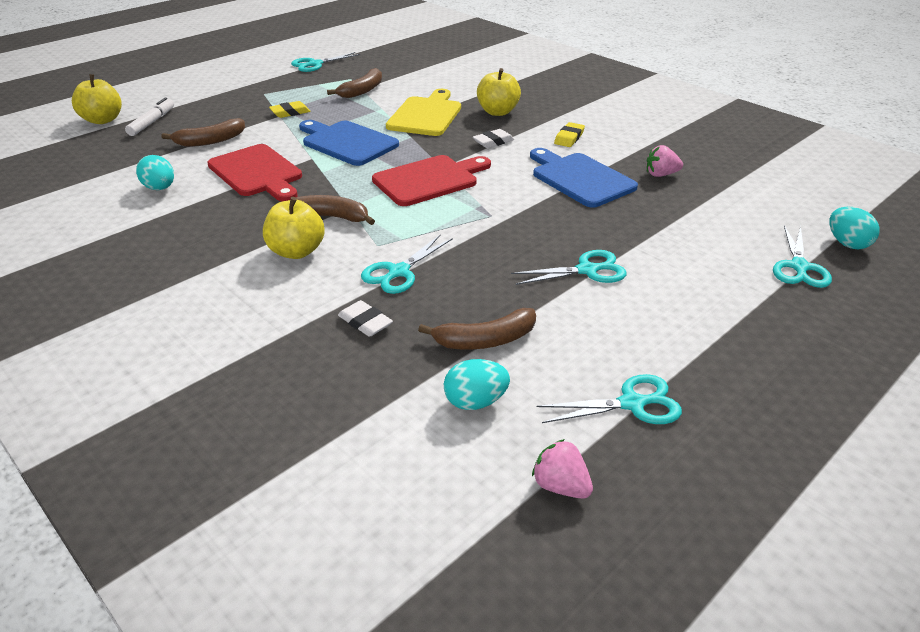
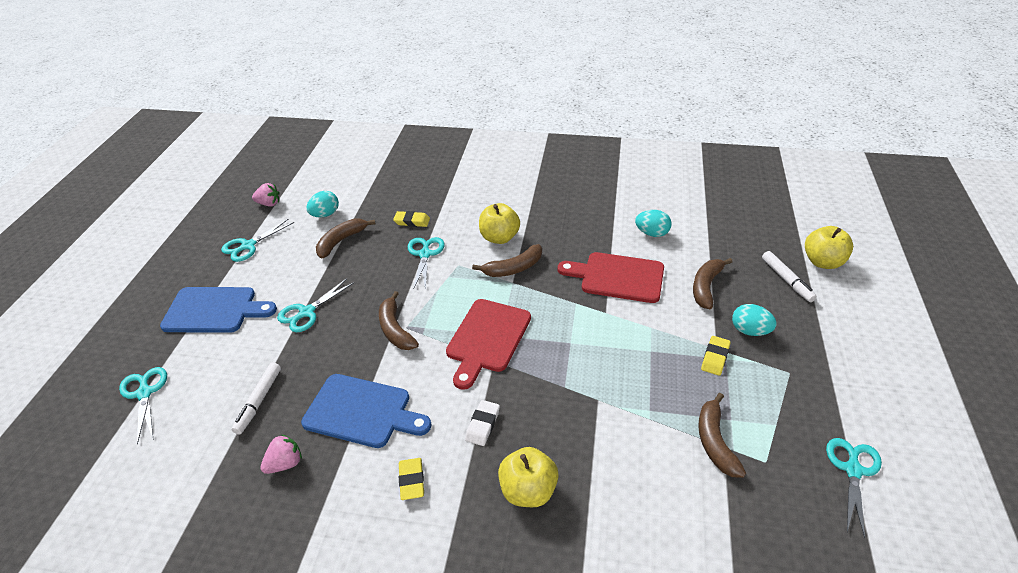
camera: 145 degrees right, 5 degrees up
(347, 142) = (606, 346): blue cutting board -> blue cutting board (214, 310)
(365, 322) = (412, 221): white eraser -> yellow eraser
(426, 115) = (593, 434): yellow cutting board -> none
(503, 217) = (395, 329): none -> brown banana
(672, 217) = (259, 401): none -> white marker
(847, 243) = (95, 446): turquoise egg -> turquoise egg (750, 331)

